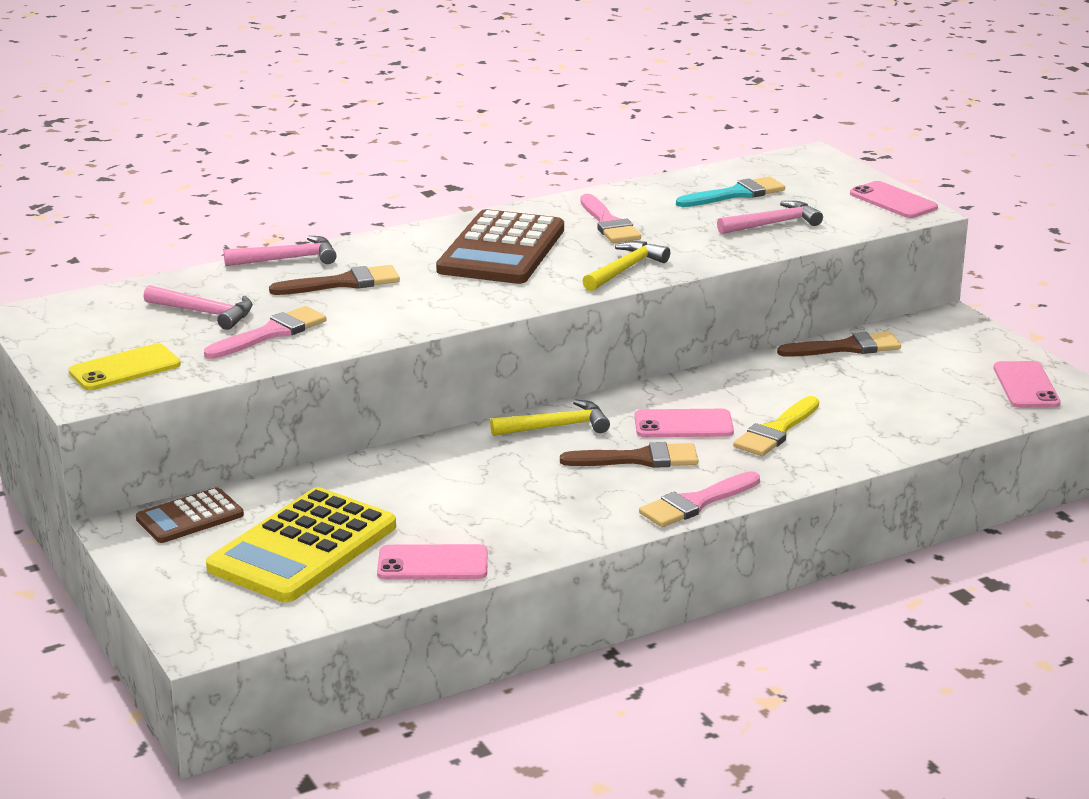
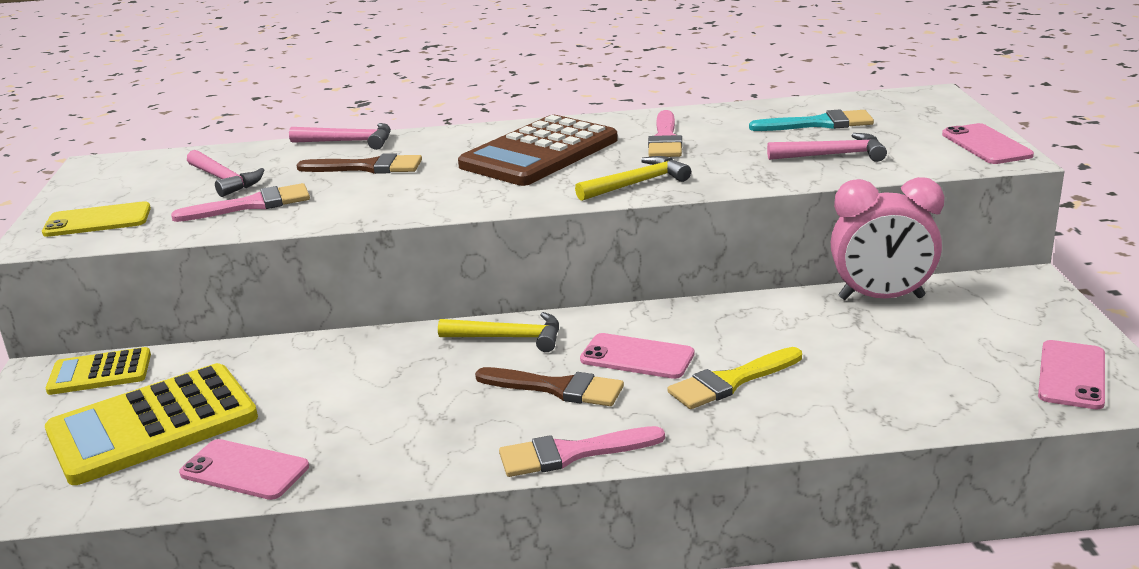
camera: 25 degrees right, 0 degrees up
(190, 517) = (100, 373): brown calculator -> yellow calculator
(846, 348) = (881, 298): brown brush -> pink clock

